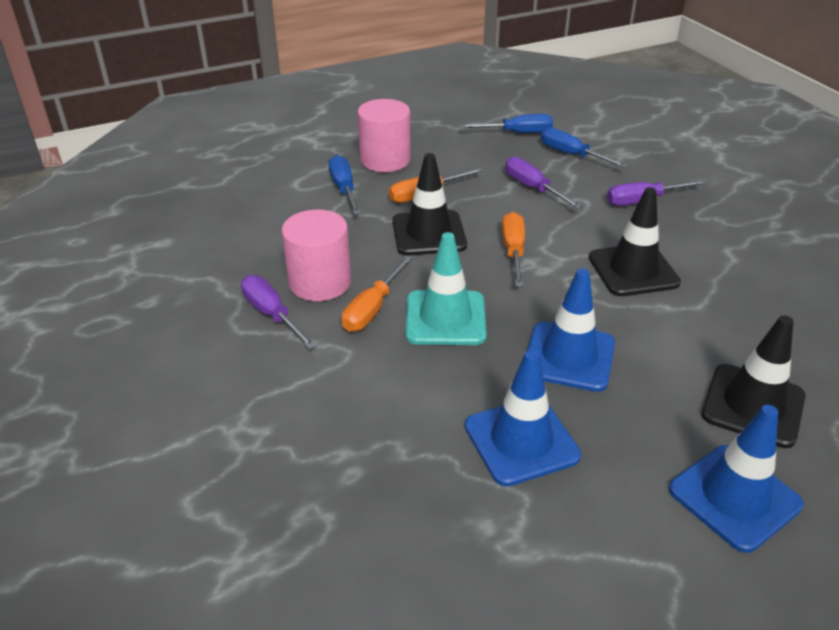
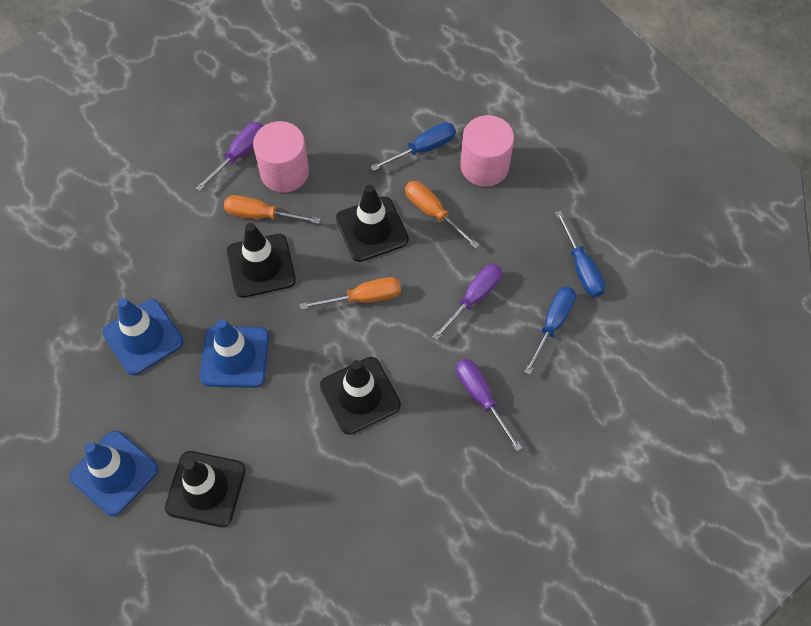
camera: 75 degrees right, 25 degrees up
(445, 318) = (261, 266): turquoise traffic cone -> black traffic cone

